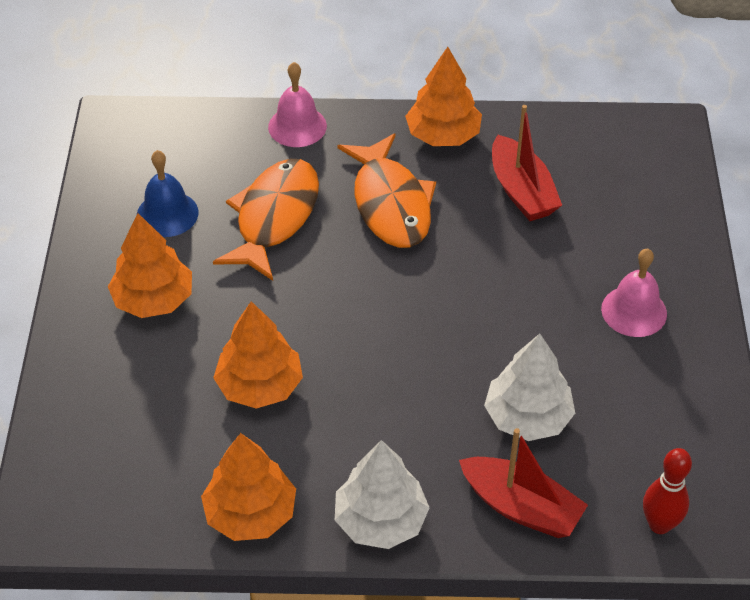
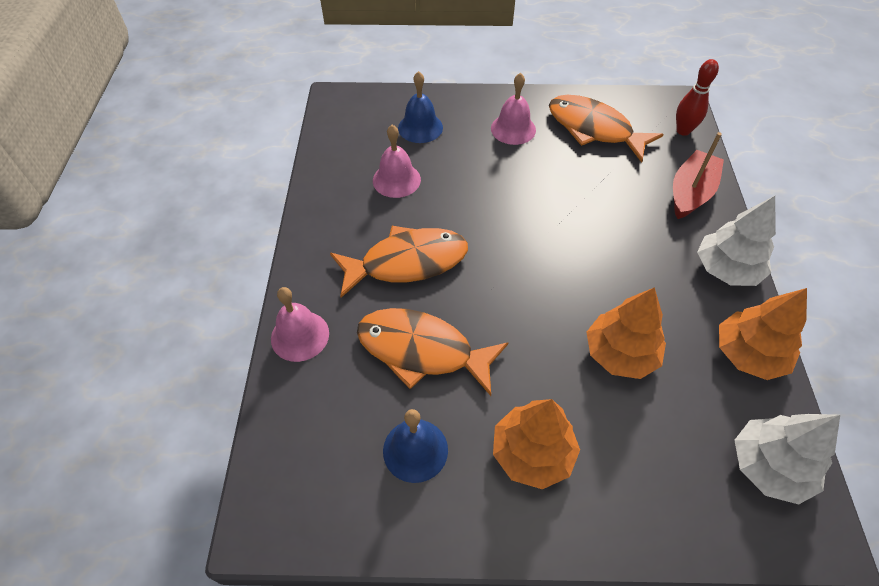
camera: 90 degrees left, 5 degrees up
(443, 135) = (327, 226): orange tree -> none
(521, 191) = (396, 180): red boat -> pink bell
(527, 417) = (615, 186): white tree -> white tree (769, 466)
(623, 212) = (420, 127): none -> blue bell
(646, 407) = (594, 129): none -> orange fish

